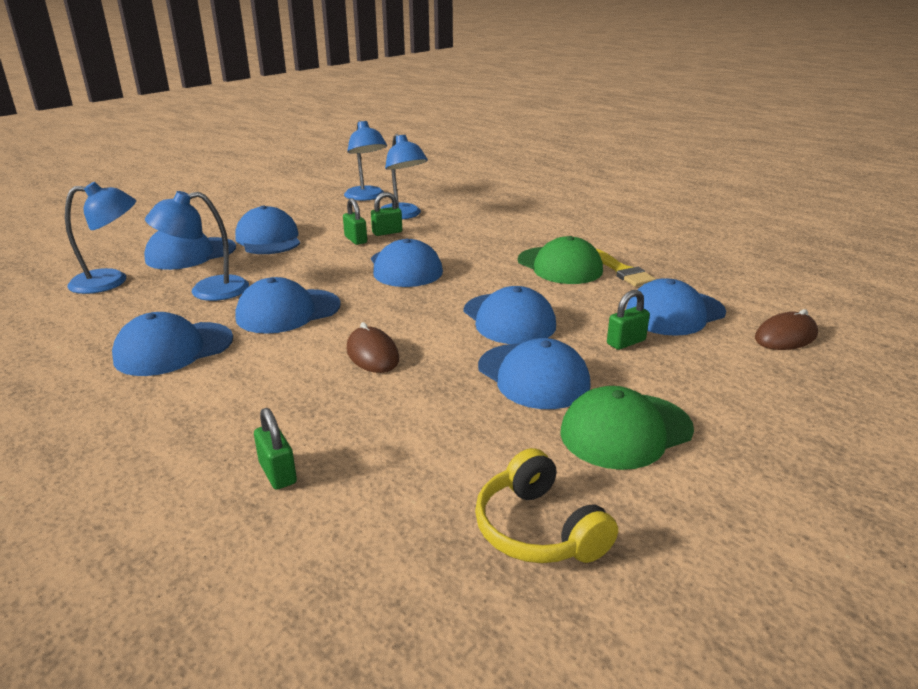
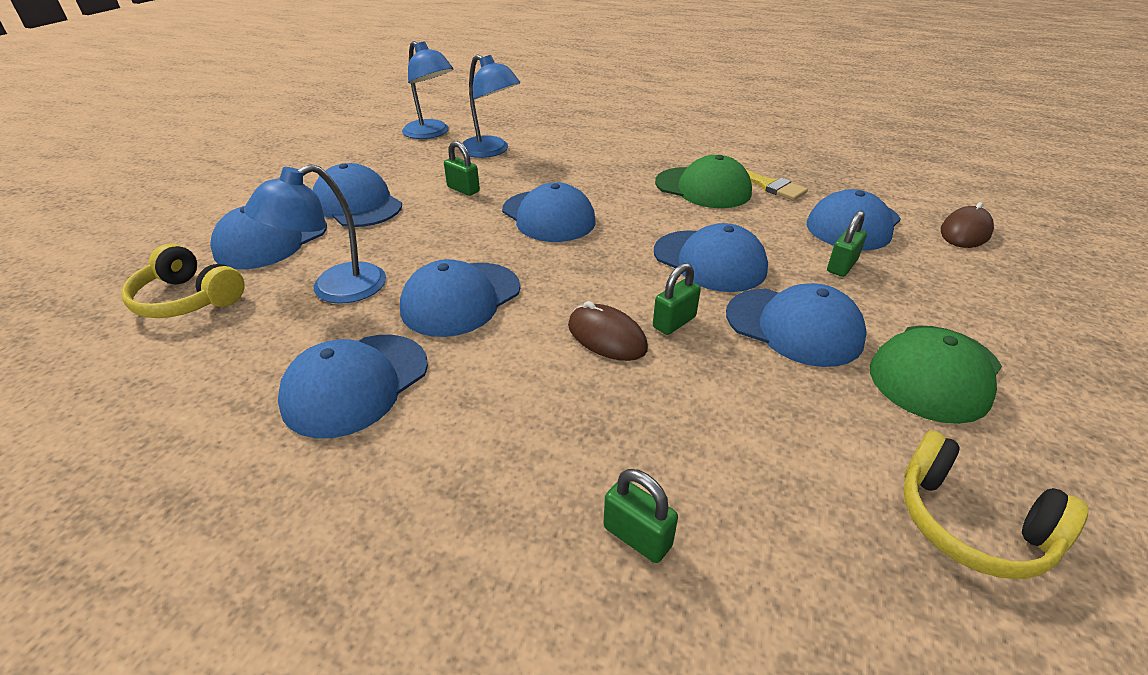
camera: 20 degrees left, 10 degrees up
(111, 281) = (188, 299): blue lamp -> yellow headphones
(387, 232) = (491, 175): green padlock -> green padlock (674, 322)

